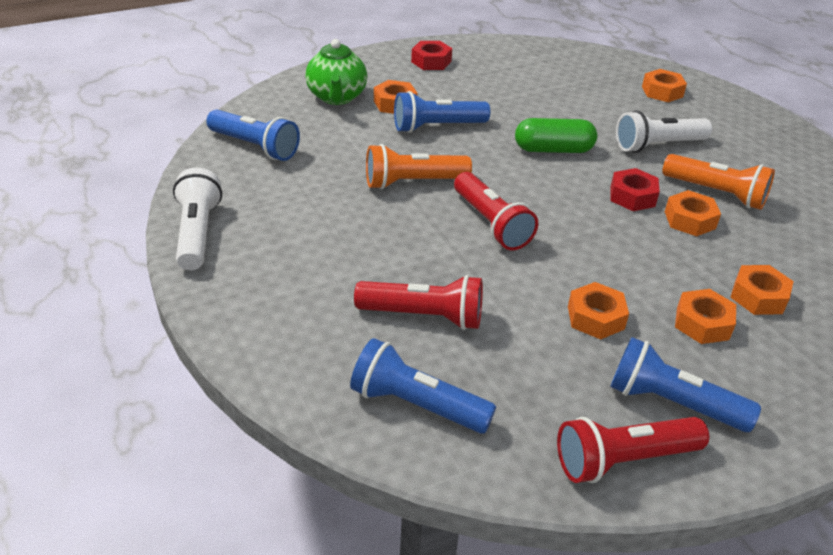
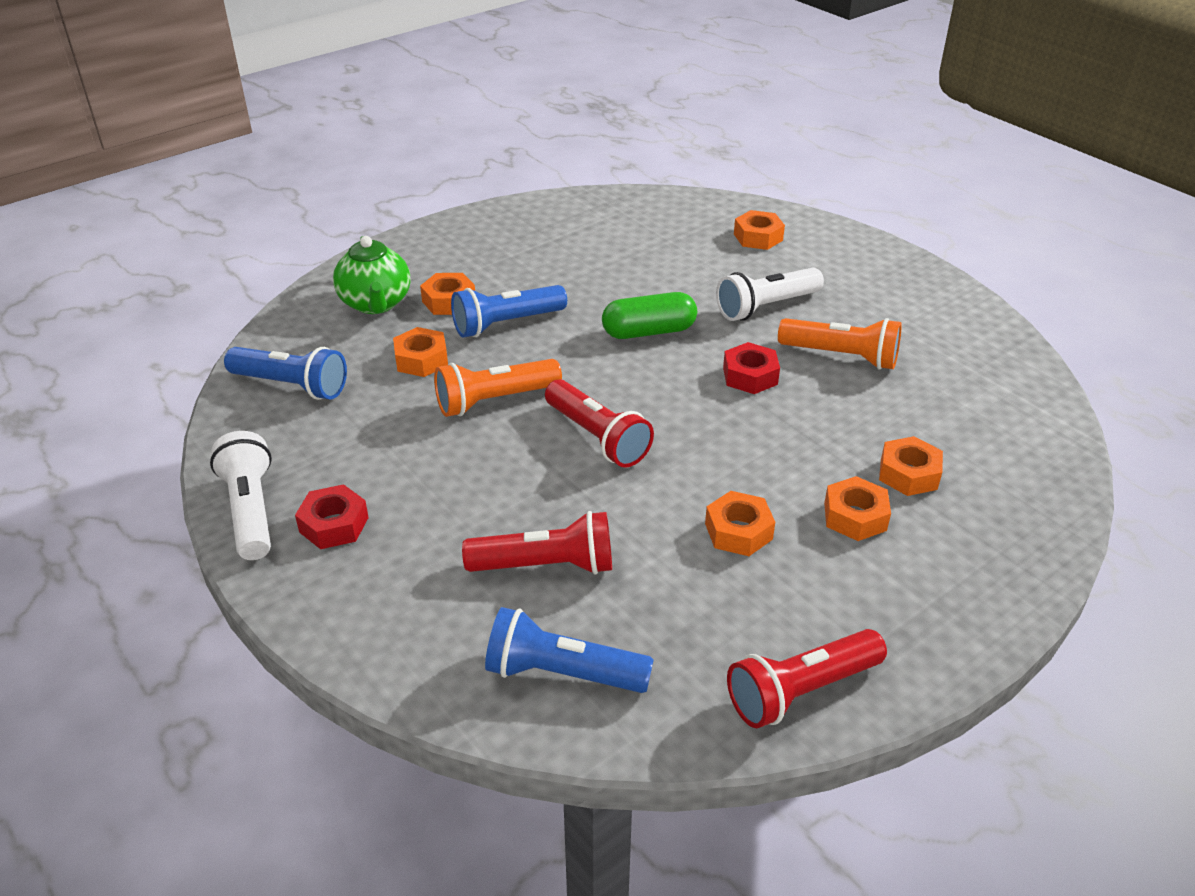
camera: 10 degrees left, 0 degrees up
(431, 61) = (479, 238): red nut -> red nut (334, 525)
(671, 403) = (839, 615): blue flashlight -> none
(689, 220) = (818, 394): orange nut -> orange nut (421, 360)

